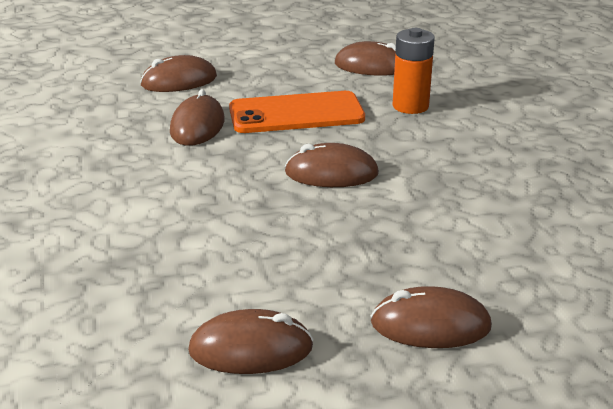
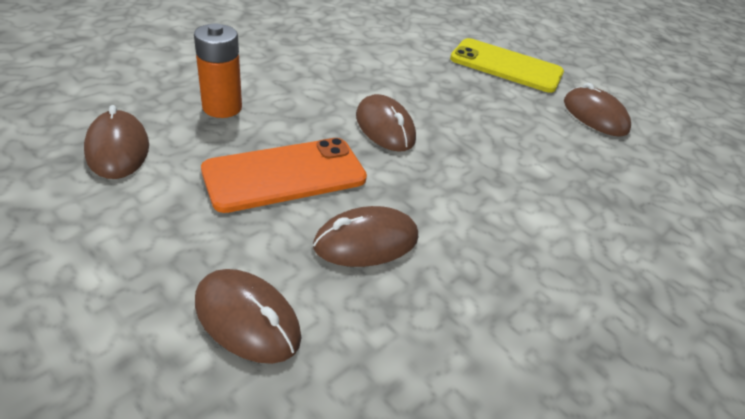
camera: 125 degrees left, 10 degrees up
(296, 114) = (285, 175): orange phone -> orange phone turned 75 degrees counterclockwise
(430, 325) = (506, 66): brown mouse -> yellow phone

